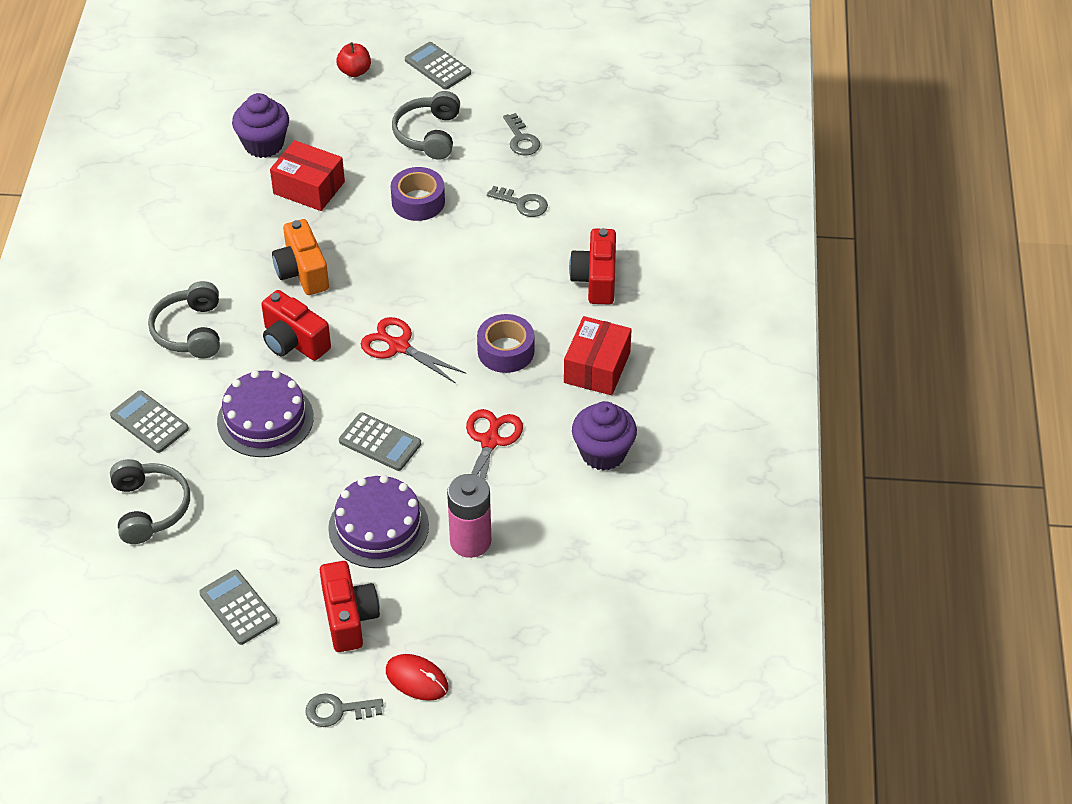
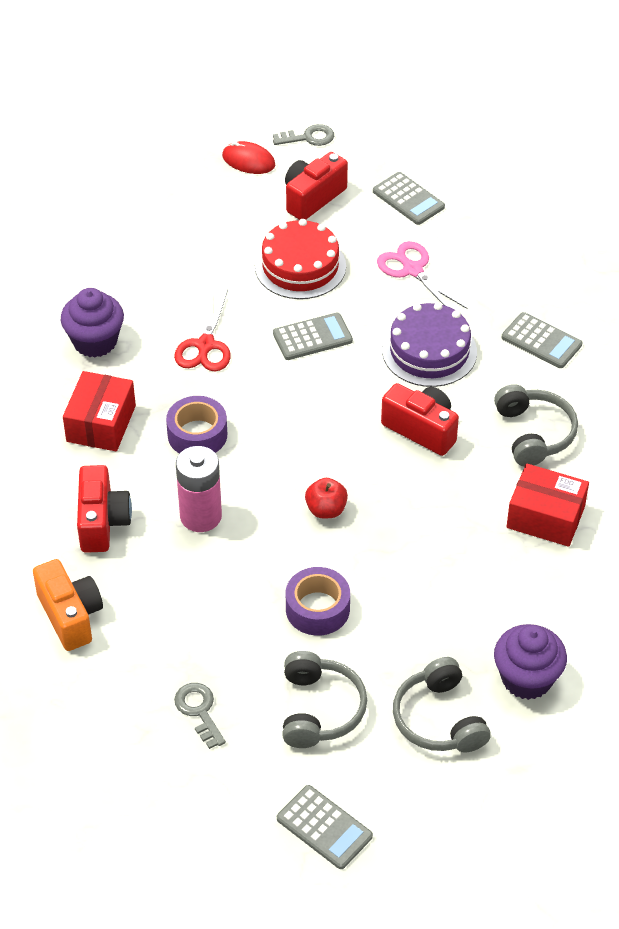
camera: 175 degrees right, 0 degrees up
(149, 508) = (512, 268): grey headphones -> grey headphones (439, 719)
(257, 514) = (412, 270): none -> pink scissors
(302, 272) = (433, 509): orange camera -> orange camera (70, 616)
(309, 188) = (453, 619): red box -> red box (545, 517)
(349, 617) = (312, 198): red camera -> red camera turned 60 degrees clockwise
(354, 71) = (437, 810): red apple -> red apple (326, 510)
(378, 527) = (300, 266): purple cake -> red cake
(380, 442) = (312, 337): grey calculator -> grey calculator turned 135 degrees clockwise
(399, 346) = (310, 432): red scissors -> none
(470, 541) = (215, 260): pink battery -> pink battery (201, 516)
(522, 203) = (191, 615): grey key -> none

